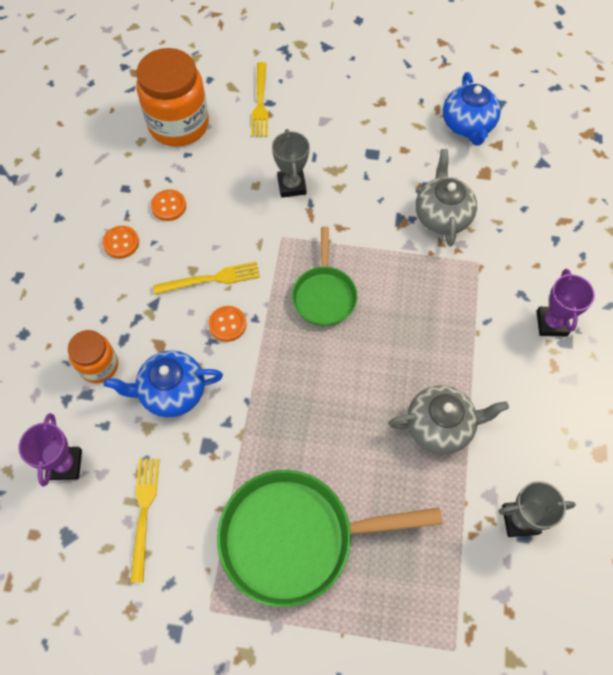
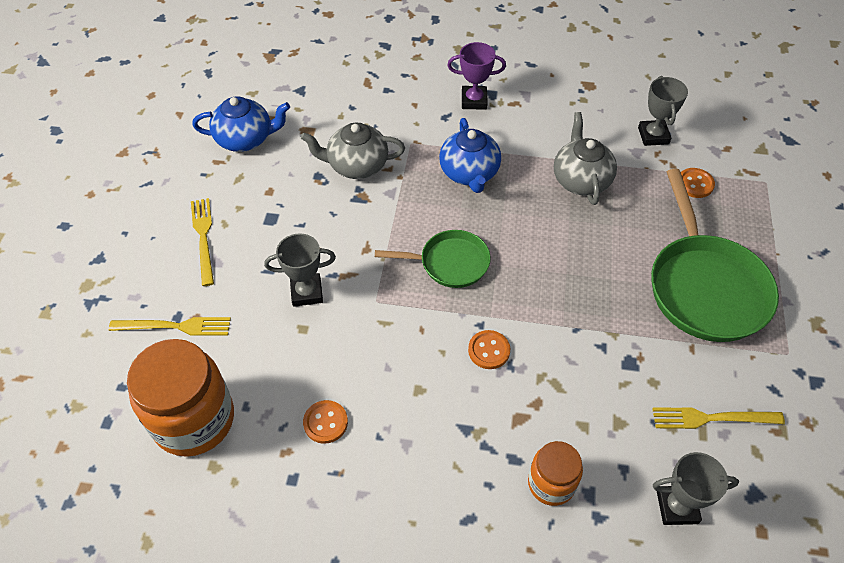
camera: 90 degrees left, 10 degrees down
(65, 464) = (677, 507): purple trophy -> grey trophy
(121, 243) = (378, 475): orange button -> orange button (695, 184)
(172, 392) = (575, 401): blue teapot -> blue teapot (469, 173)
(211, 279) = (431, 369): yellow fork -> yellow fork (204, 238)

